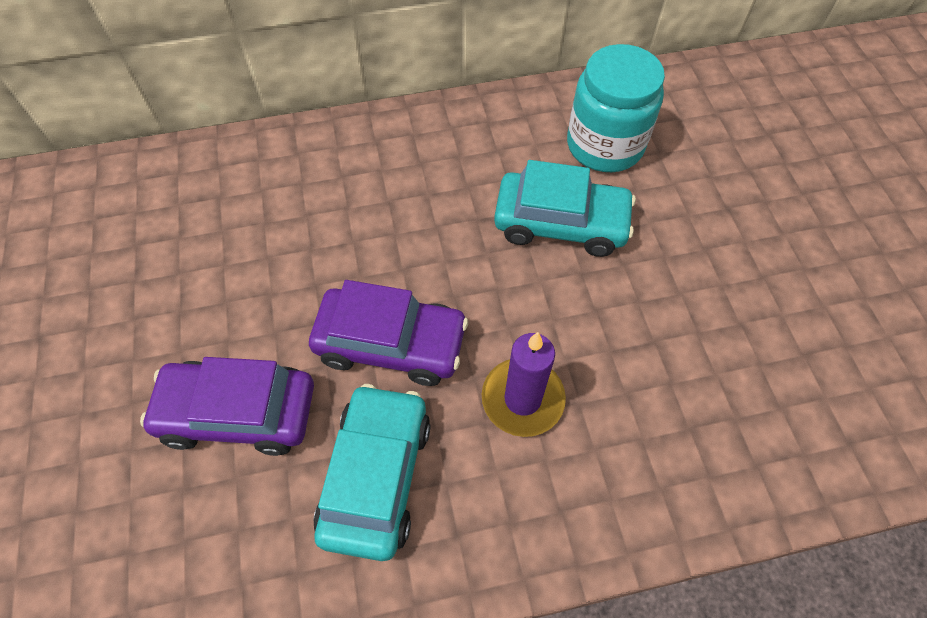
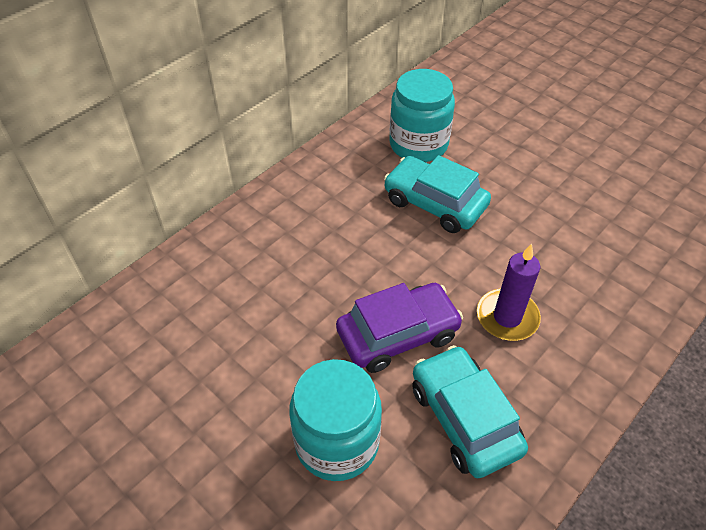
camera: 35 degrees left, 10 degrees down
(238, 413) = (337, 442): purple car -> turquoise jar
(561, 223) = (434, 203): turquoise car -> turquoise car turned 120 degrees counterclockwise

